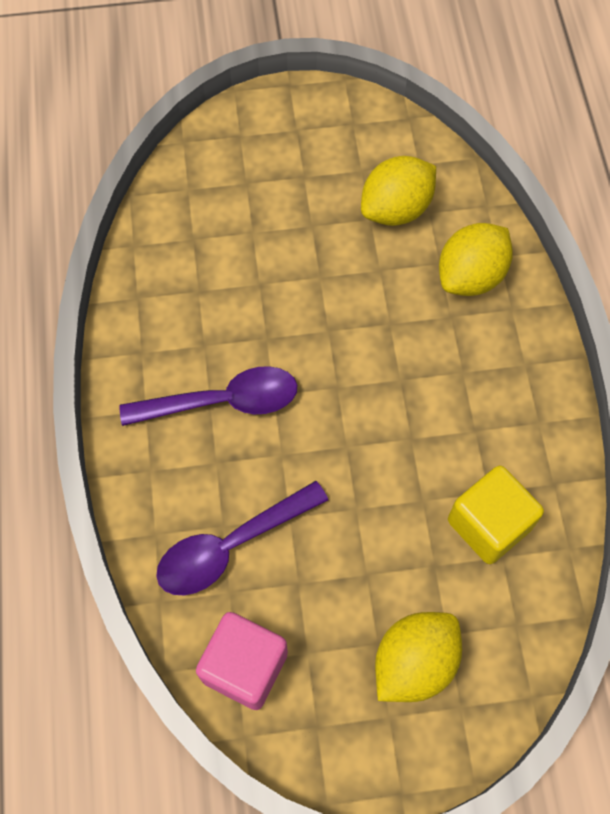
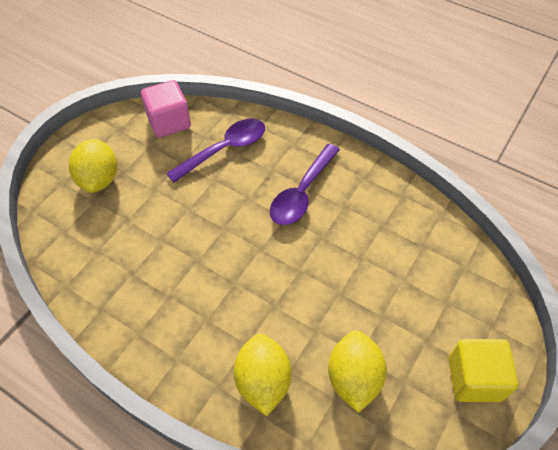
camera: 130 degrees right, 10 degrees down
(231, 546) = (224, 149): purple spoon -> purple spoon turned 45 degrees clockwise
(489, 524) = (117, 259): yellow cube -> yellow cube (474, 379)

